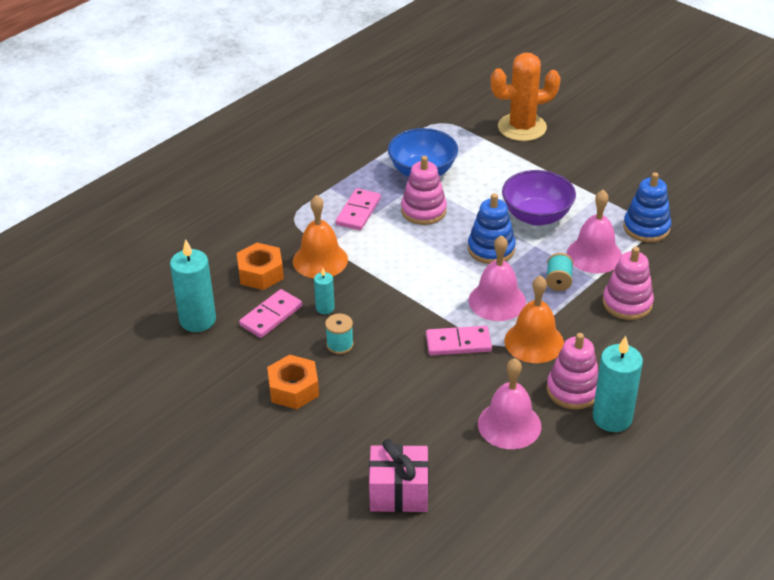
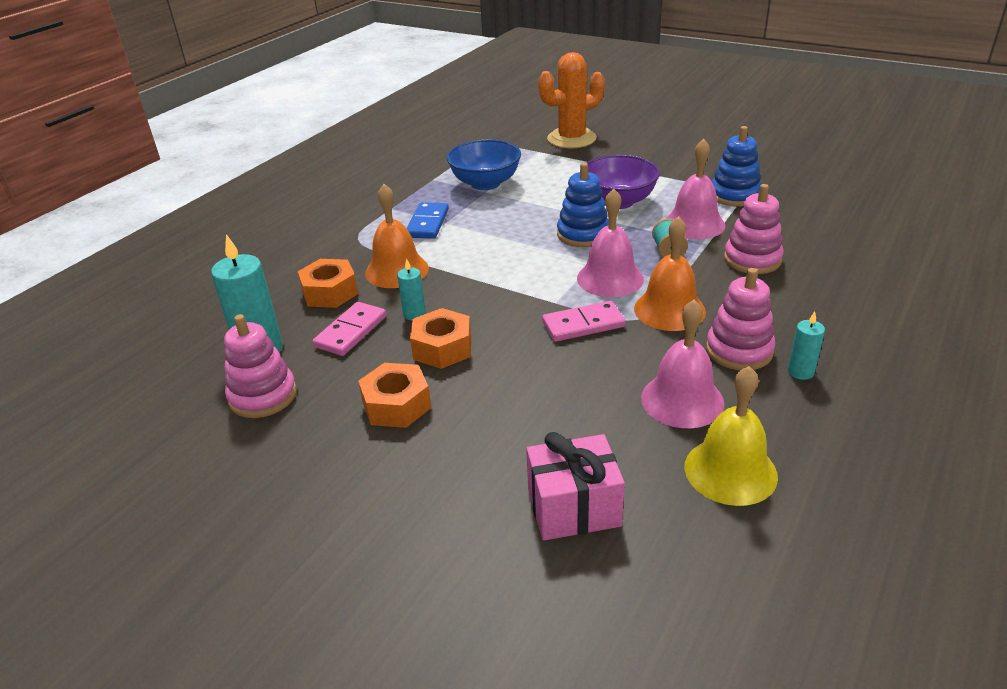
camera: 10 degrees left, 5 degrees down
(340, 345) = (442, 348): turquoise spool -> orange nut
(358, 212) = (428, 223): pink domino -> blue domino
(423, 211) = (498, 213): pink stacking toy -> pink stacking toy (263, 396)
(520, 487) = (730, 471): none -> yellow bell
(612, 418) = (800, 372): turquoise candle -> turquoise candle, size x0.52

